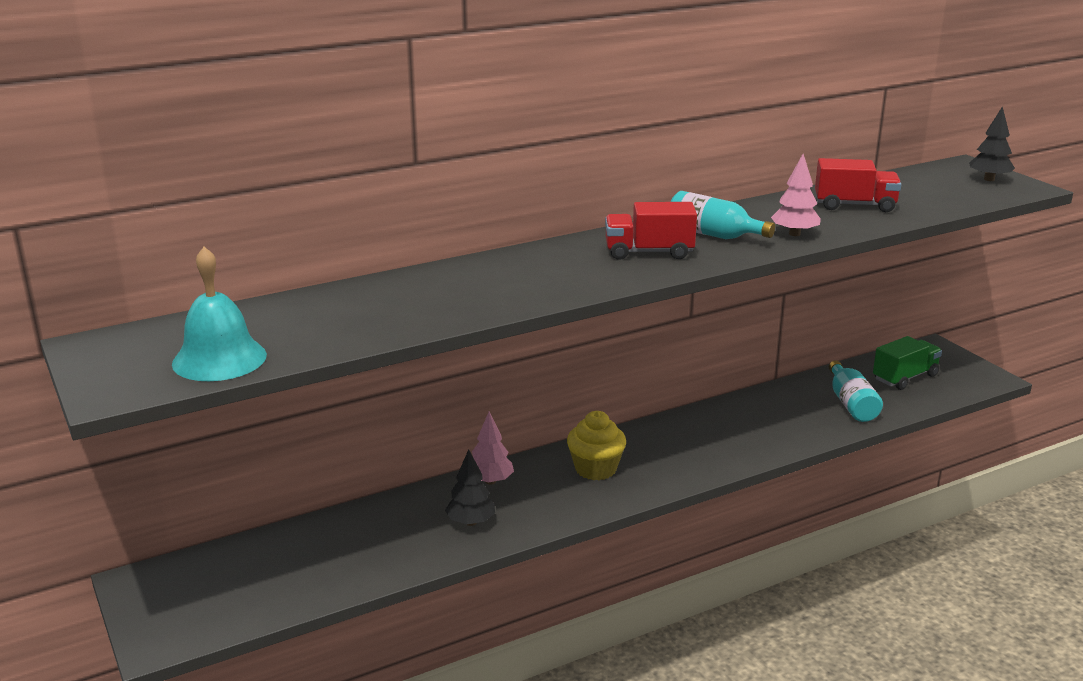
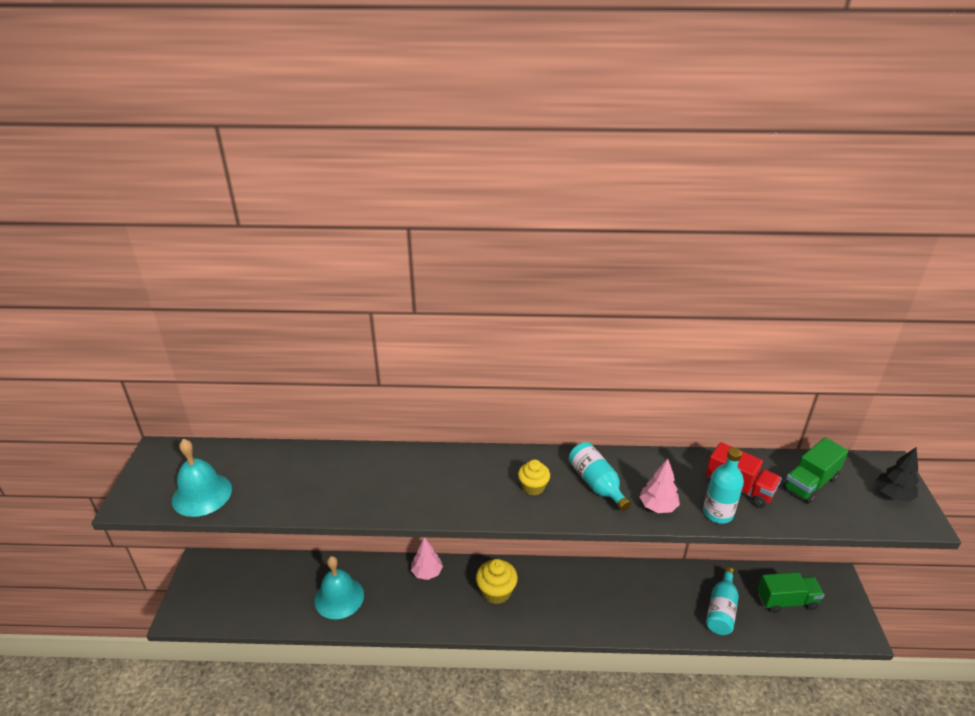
camera: 30 degrees right, 10 degrees up
(393, 541) = (339, 597): none -> turquoise bell
(471, 522) = (390, 603): black tree -> none
(649, 252) = (533, 487): red truck -> yellow cupcake
(856, 224) = (717, 513): none -> turquoise bottle
(913, 188) = (810, 483): none -> green truck

